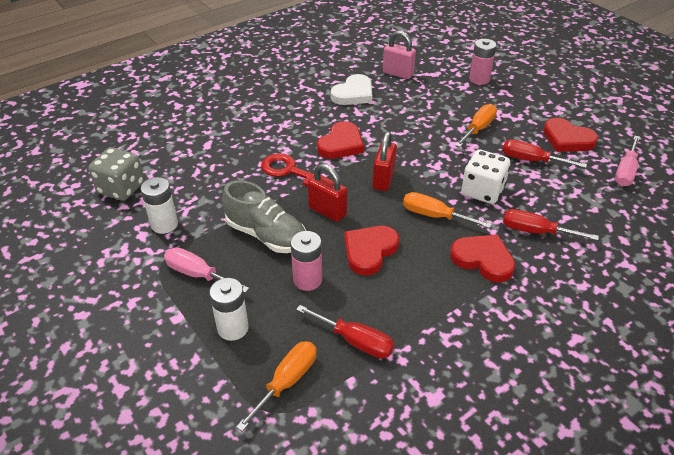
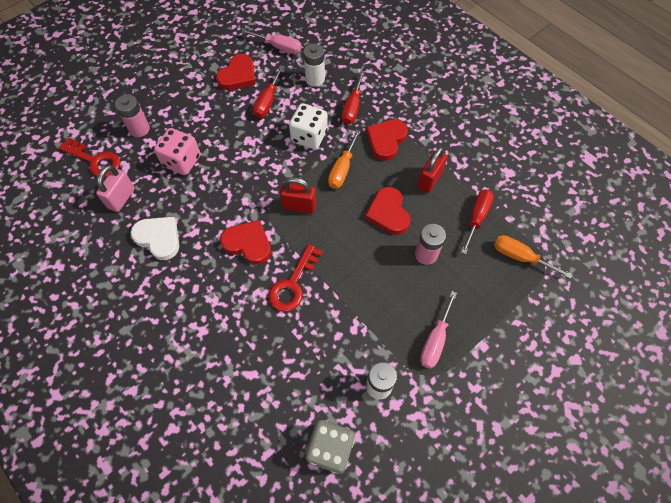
camera: 95 degrees left, 20 degrees up
(233, 328) = (484, 301): white battery -> white battery (315, 79)
(266, 235) = (381, 292): grey shoe -> none
(327, 211) = (345, 247): red padlock -> red padlock (429, 180)
(369, 251) = (388, 213): red heart -> red heart turned 45 degrees clockwise
(440, 58) = (95, 160): none -> red key
(441, 104) = (182, 161): none -> pink dice
(478, 129) = (223, 134): orange screwdriver -> none

